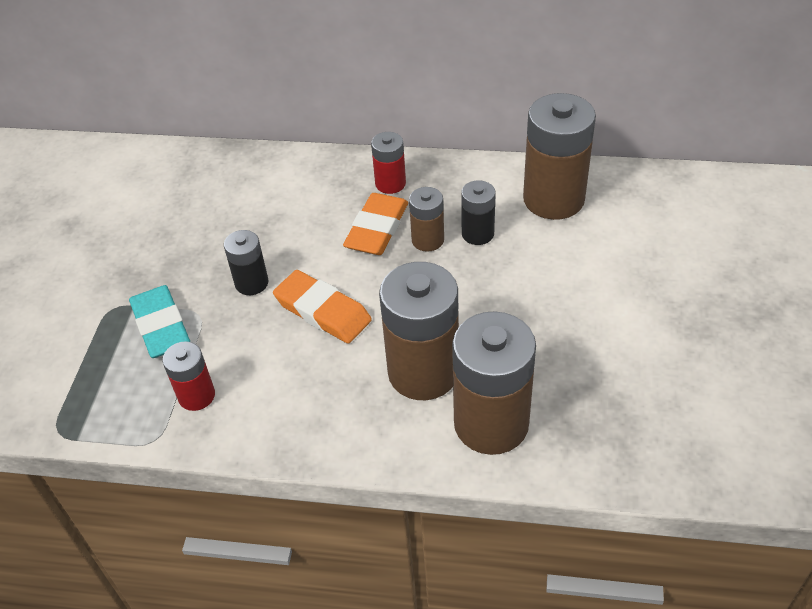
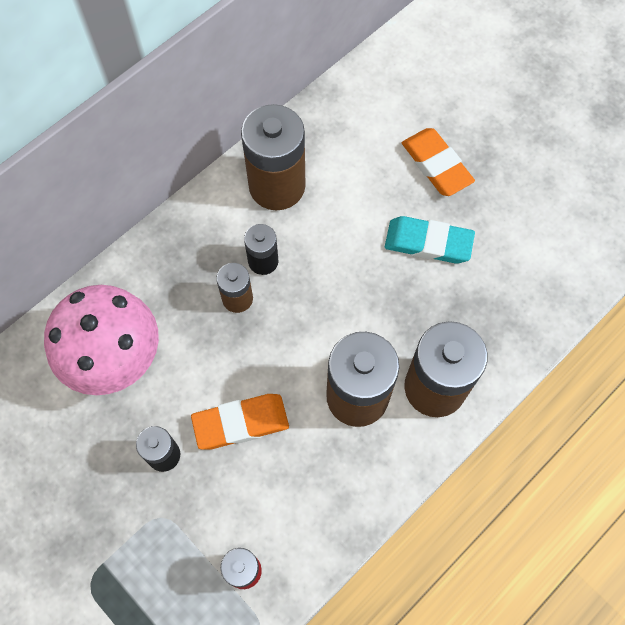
camera: 55 degrees left, 20 degrees up
(161, 326) = (147, 555): turquoise eraser -> turquoise eraser (428, 243)
(304, 206) = (115, 358): none -> pink mushroom
(377, 229) = (192, 324): orange eraser -> orange eraser (436, 165)
(390, 183) = (152, 278): red battery -> none

